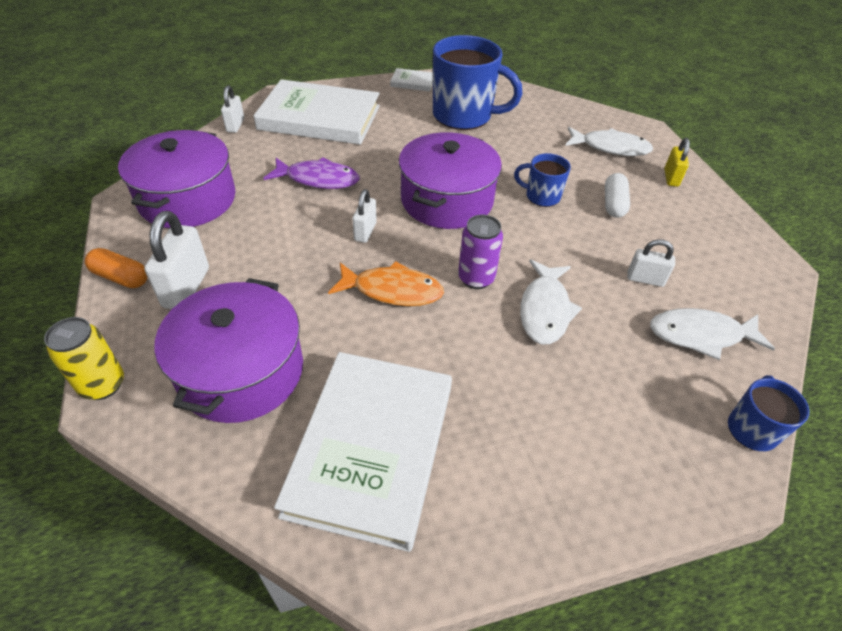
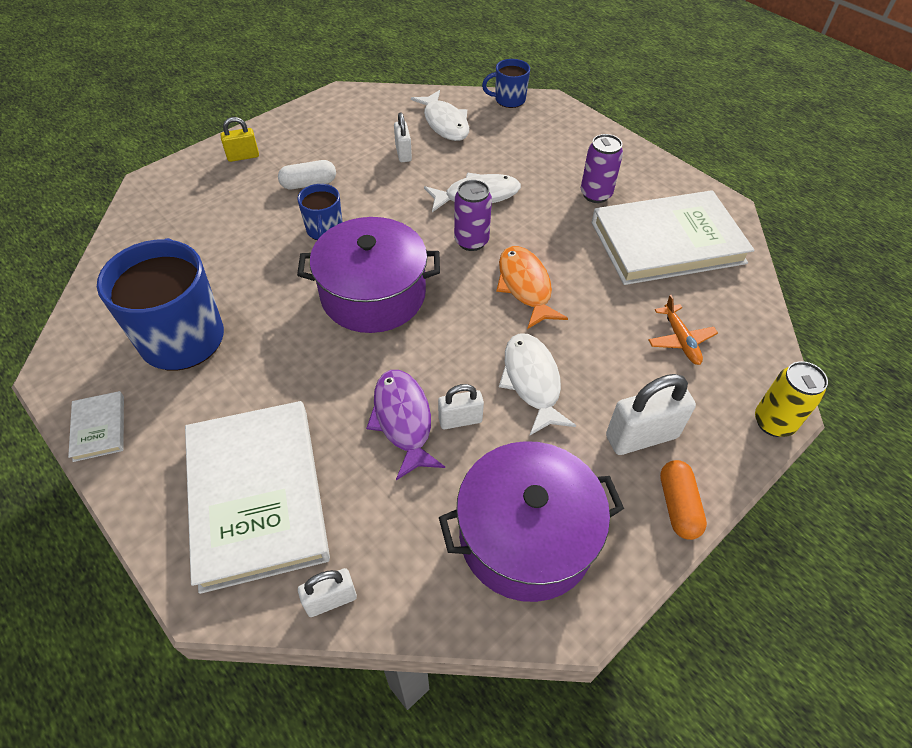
camera: 115 degrees left, 5 degrees up
(241, 371) = (680, 340): purple pot -> orange plane
(365, 231) = (464, 337): white padlock -> white padlock (460, 420)
(497, 422) = (595, 194): none -> purple can
(610, 147) = (204, 201): white fish -> white fish (532, 381)

